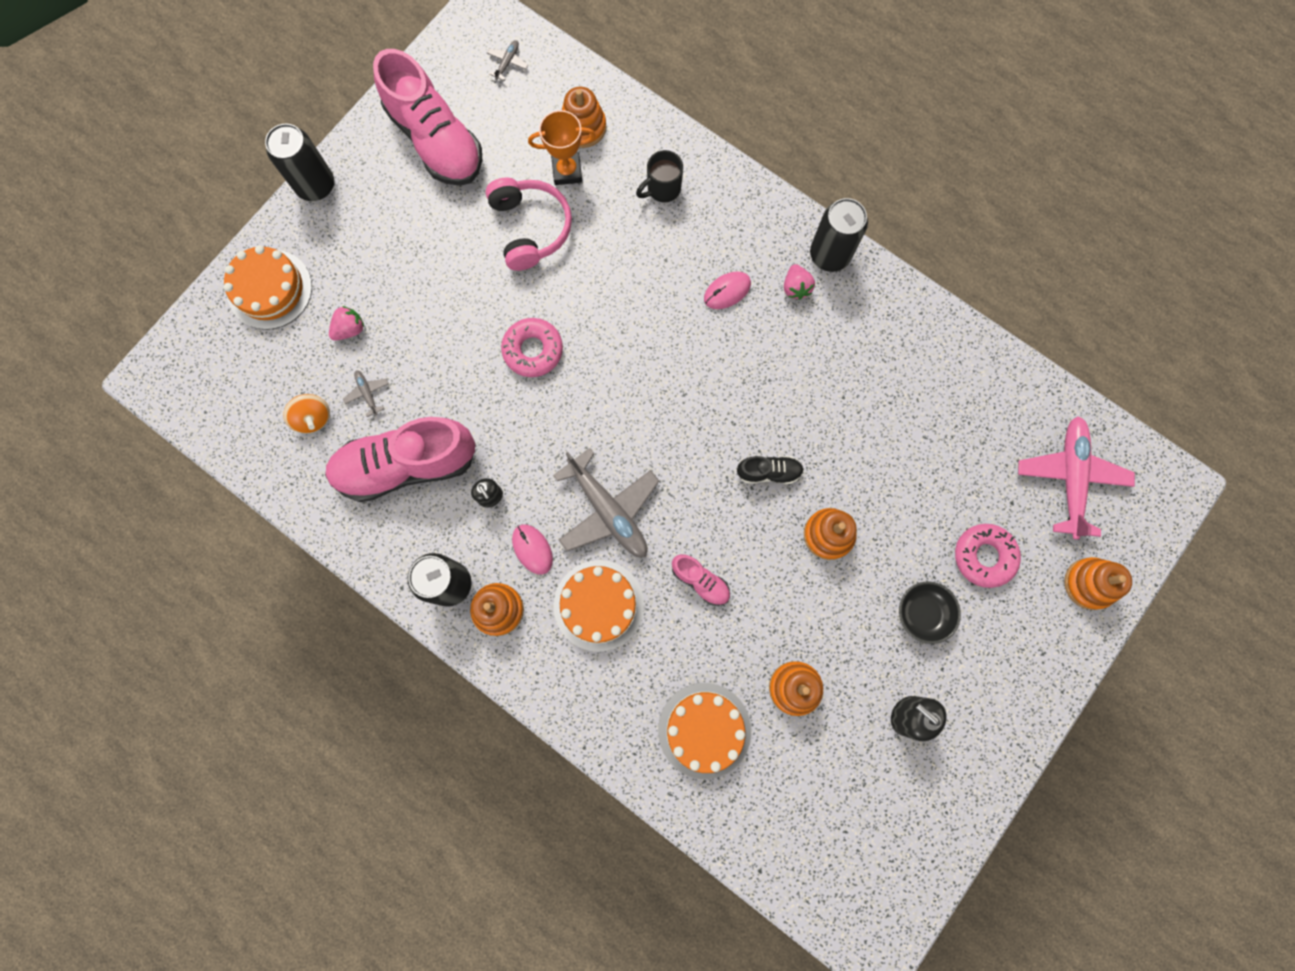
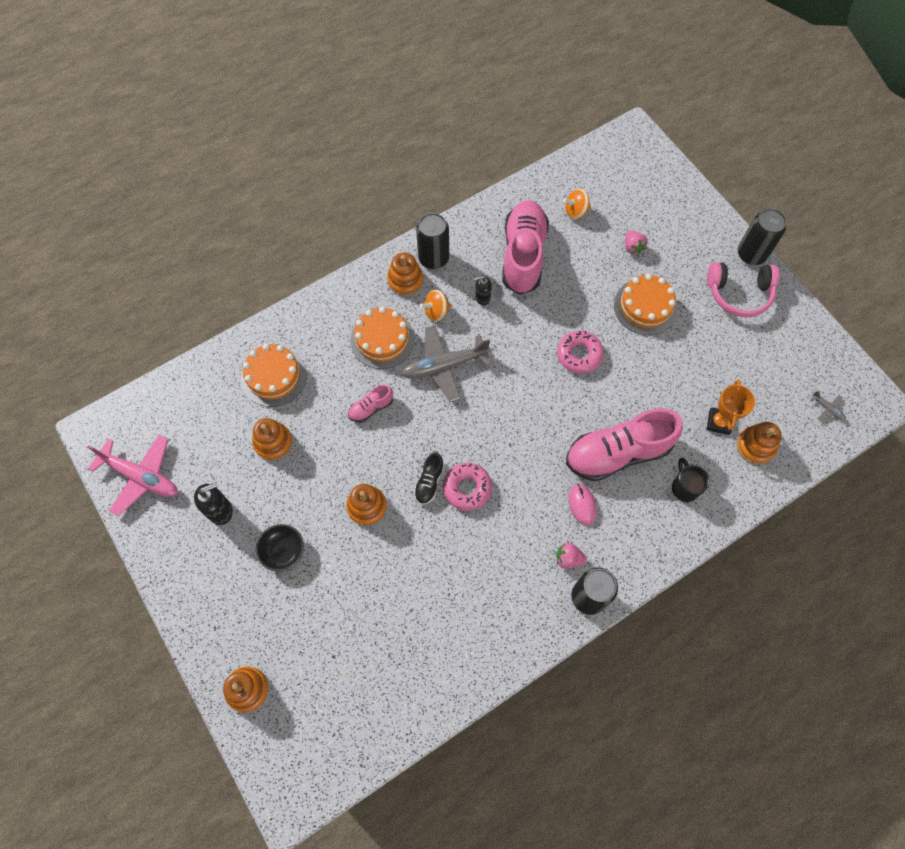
camera: 110 degrees right, 10 degrees down
(269, 289) = (677, 208): orange cake -> orange cake (645, 306)
(367, 393) = (582, 246): grey plane -> none
(436, 140) = (769, 340): pink shoe -> pink shoe (618, 453)
(530, 228) = (677, 382): pink headphones -> pink headphones (739, 293)
(532, 549) = (436, 312): pink mouse -> orange spinning top
(984, 556) = (303, 615): pink donut -> pink donut (467, 488)
(1070, 478) = (333, 714): pink plane -> pink plane (141, 476)

